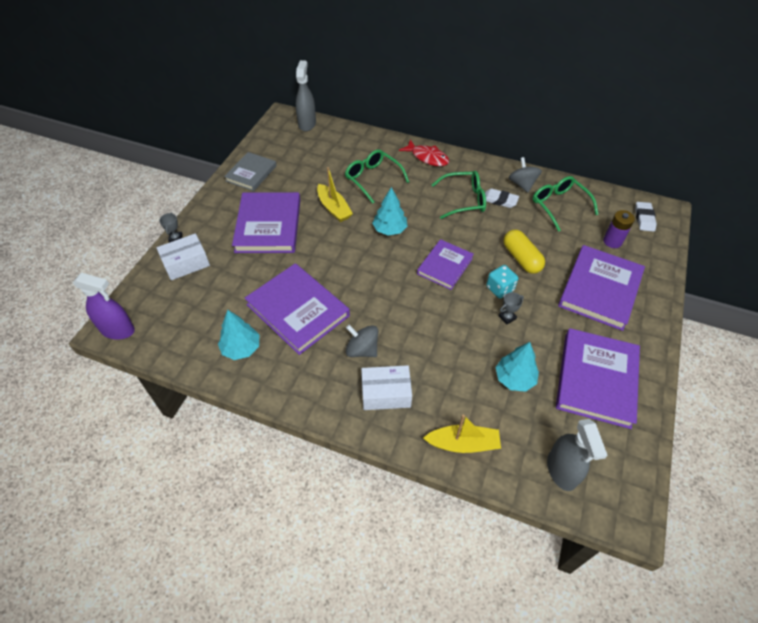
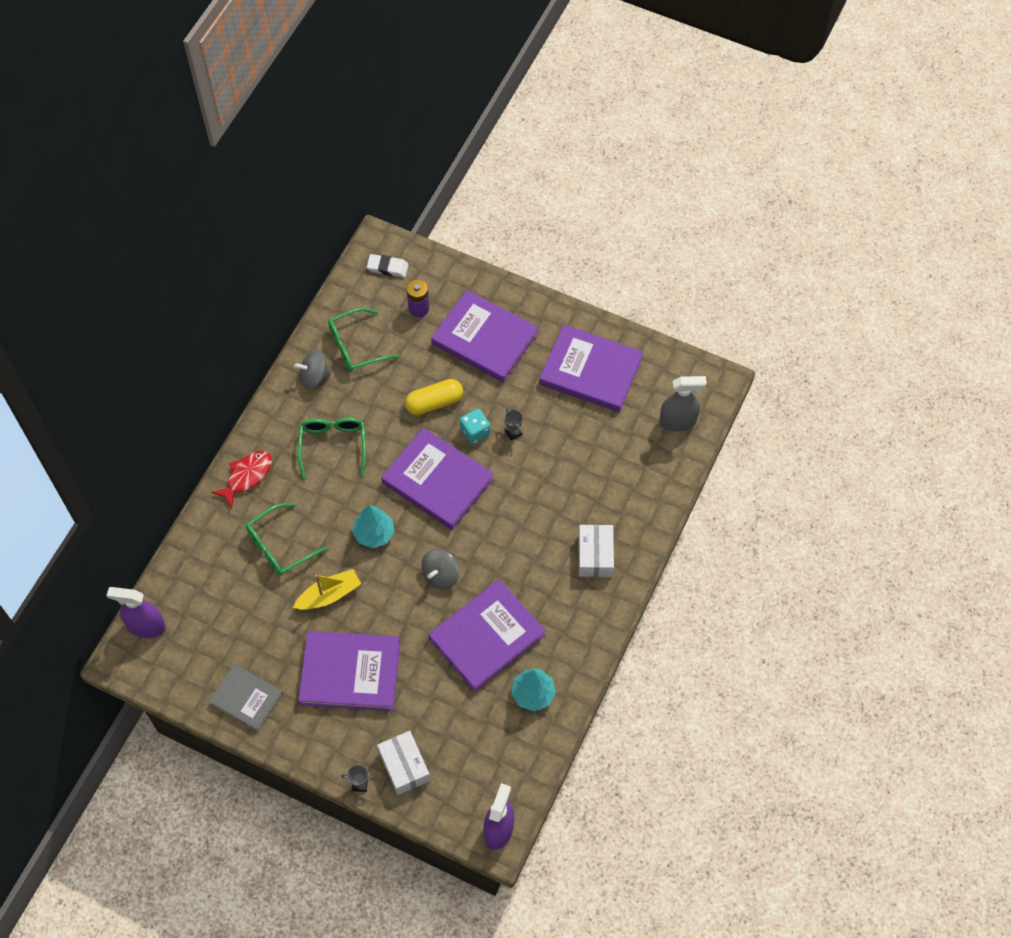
camera: 85 degrees left, 10 degrees up
(307, 124) = (146, 626): grey spray bottle -> purple spray bottle
(362, 350) = (543, 574): grey spinning top -> grey spinning top (440, 575)
(445, 266) = (437, 481): purple book -> purple book, size x1.62
(463, 444) = (650, 495): yellow boat -> none
(500, 200) = (339, 407): white eraser -> none
(514, 378) = (585, 440): turquoise tree -> none

